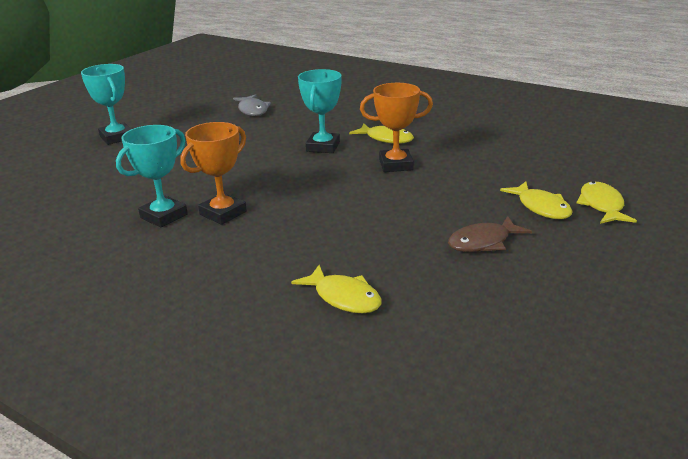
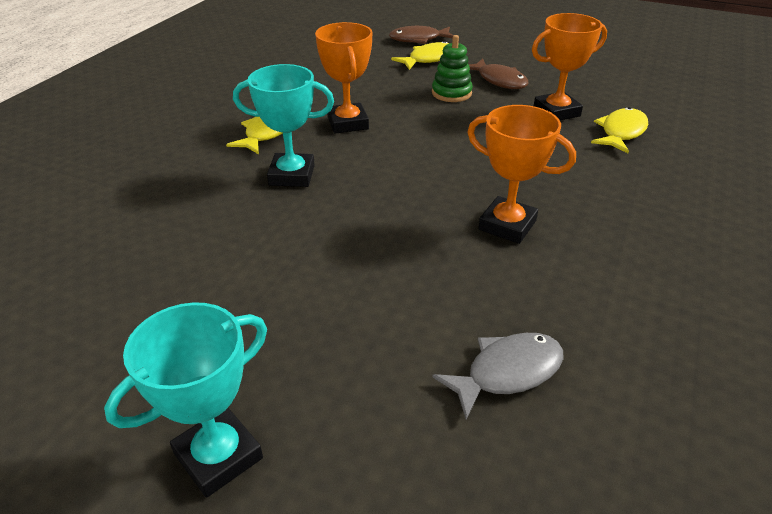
camera: 100 degrees left, 10 degrees up
(164, 216) = (537, 276): turquoise trophy -> none
(252, 110) = (108, 268): grey fish -> grey fish (507, 372)
(400, 265) = (556, 112): none -> orange trophy
(451, 212) = (451, 93): none -> green stacking toy
(602, 205) = (418, 39): yellow fish -> brown fish

